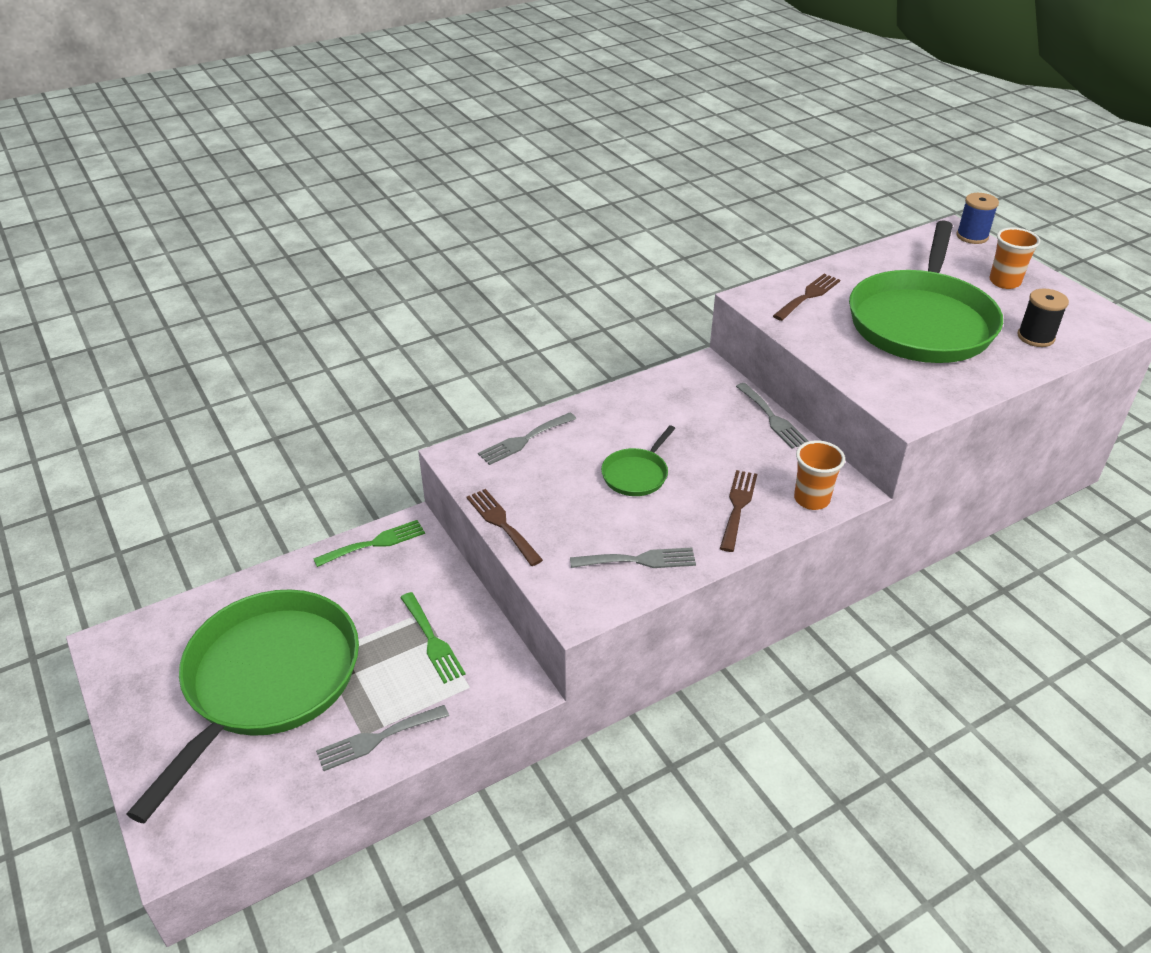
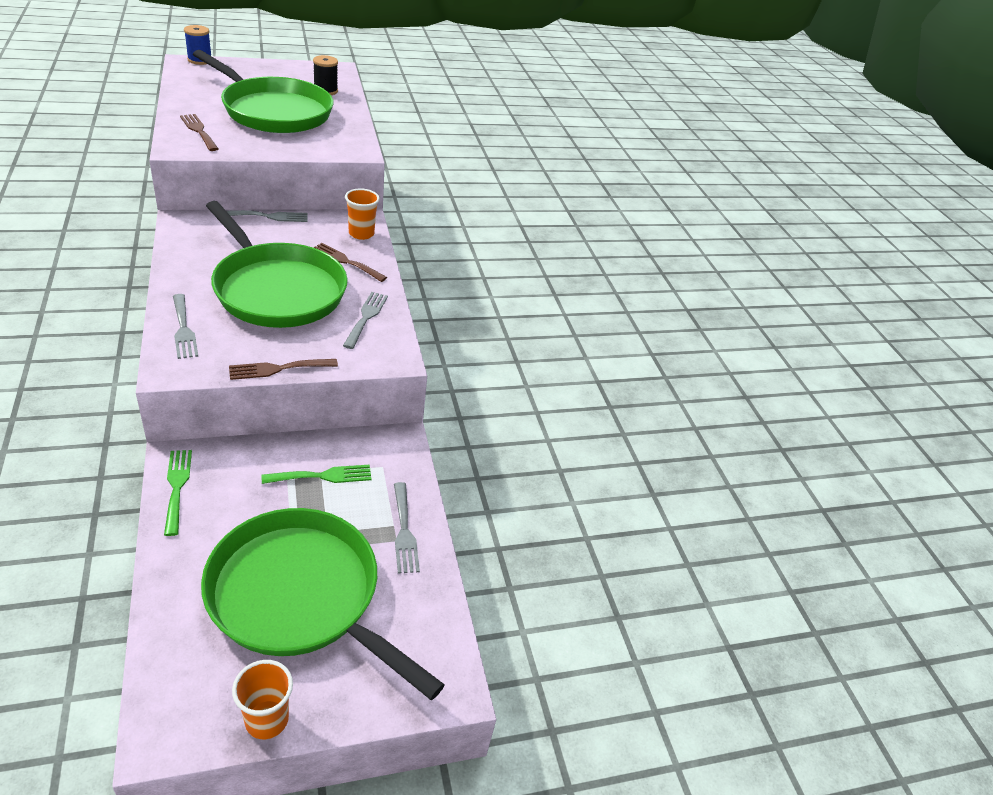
camera: 80 degrees left, 0 degrees up
(636, 474) = (277, 290): green pan -> green pan, size x2.38
(1004, 282) = (261, 74): orange cup -> orange cup (267, 720)

